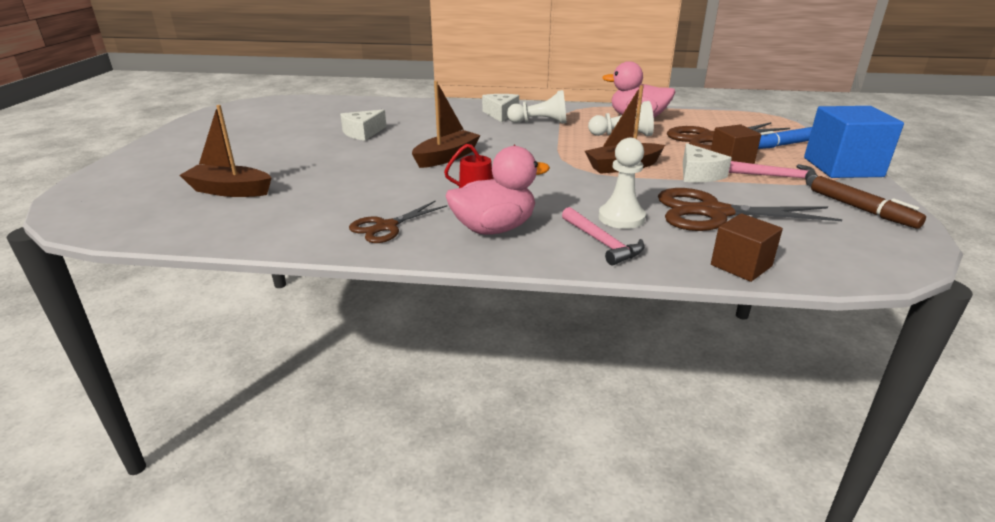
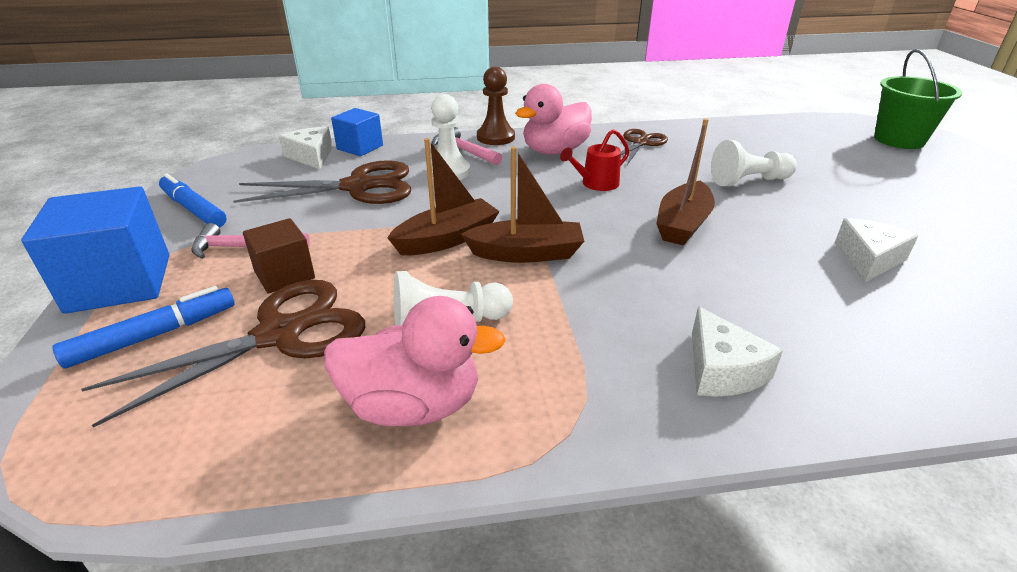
camera: 165 degrees right, 5 degrees up
(116, 196) = (899, 140): none -> green bucket
(230, 191) = (823, 155): brown boat -> brown boat (526, 253)
(540, 122) = (617, 345): white pawn -> white pawn (748, 181)
(556, 259) = (495, 137): none -> brown pawn
(698, 174) = (348, 238): white cheese -> white cheese (311, 156)
(741, 265) = (360, 147): brown cube -> blue cube
(861, 209) = (194, 209): brown marker -> blue marker

